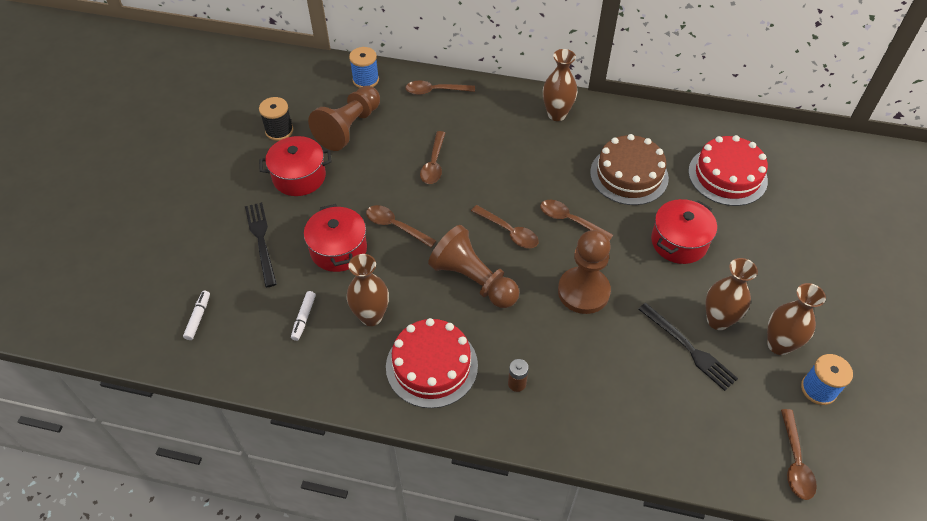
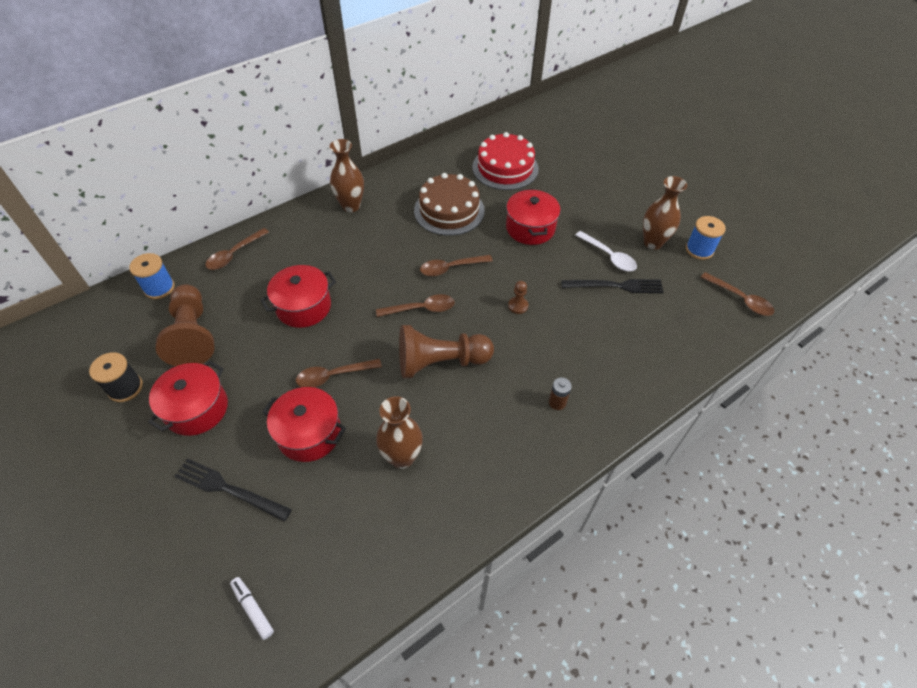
camera: 50 degrees left, 0 degrees up
(303, 318) = (350, 512): white marker -> none
(432, 366) = (490, 447): red cake -> none
(434, 164) = (303, 307): brown spoon -> red pot
(583, 291) = (518, 306): brown pawn -> brown pawn, size x0.42
(718, 320) = (608, 256): brown vase -> white spoon

